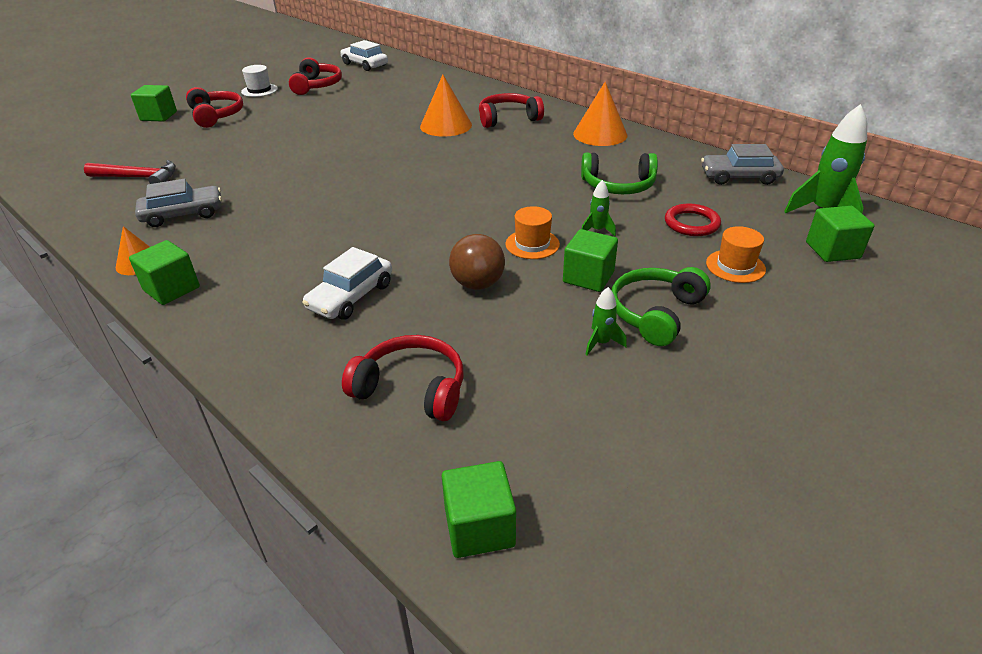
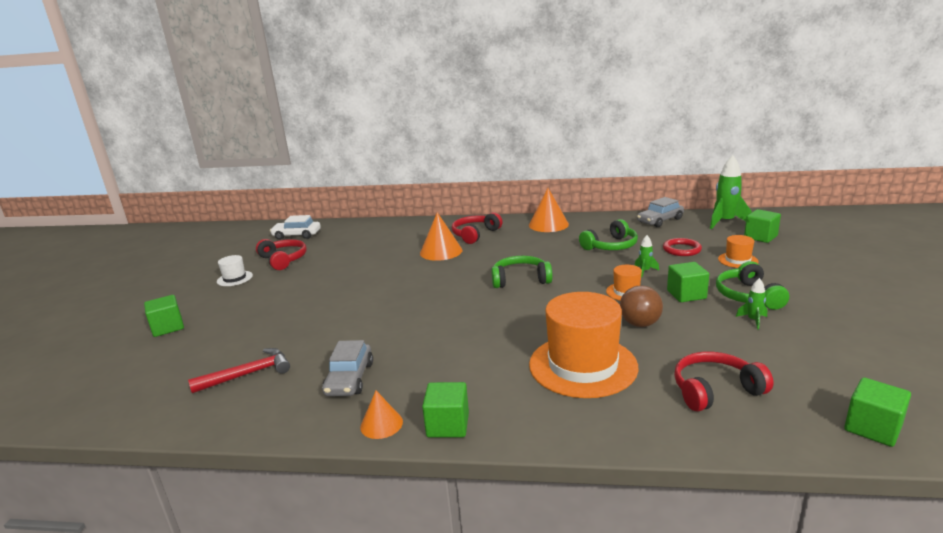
camera: 35 degrees left, 15 degrees down
(183, 214) = (349, 379): grey car -> grey car turned 150 degrees clockwise
(216, 115) = (230, 307): red headphones -> none
(351, 296) = (582, 365): white car -> orange hat
(459, 185) = (520, 279): none -> green headphones

